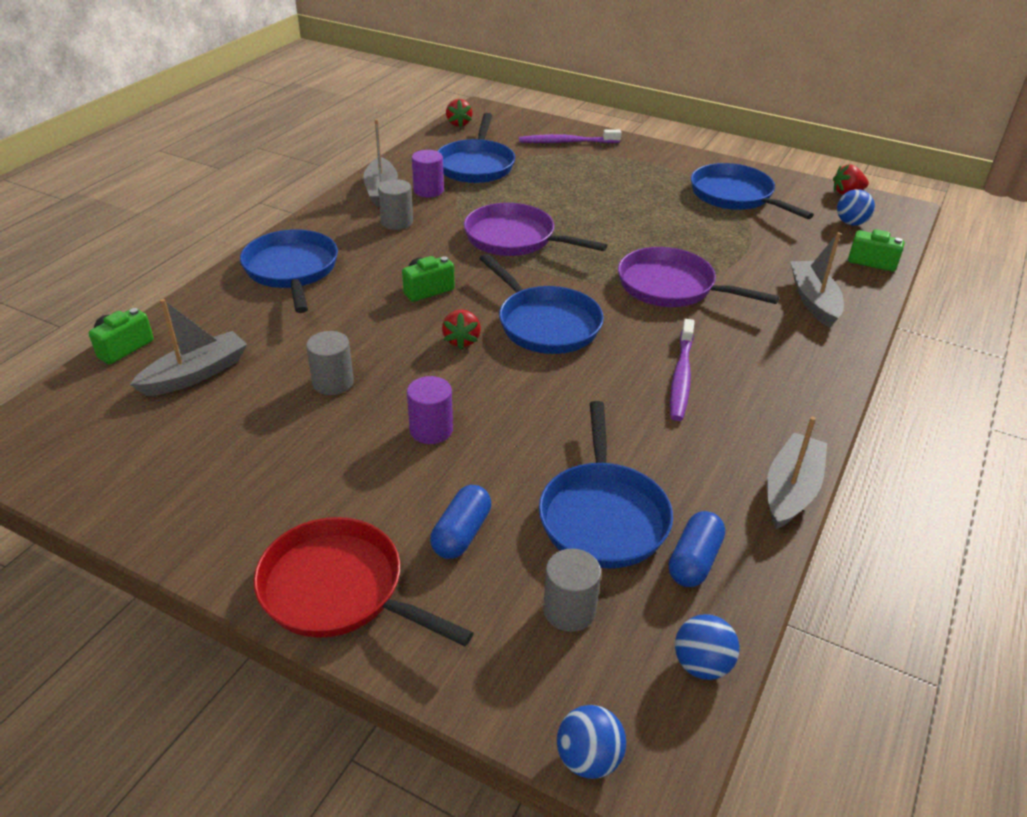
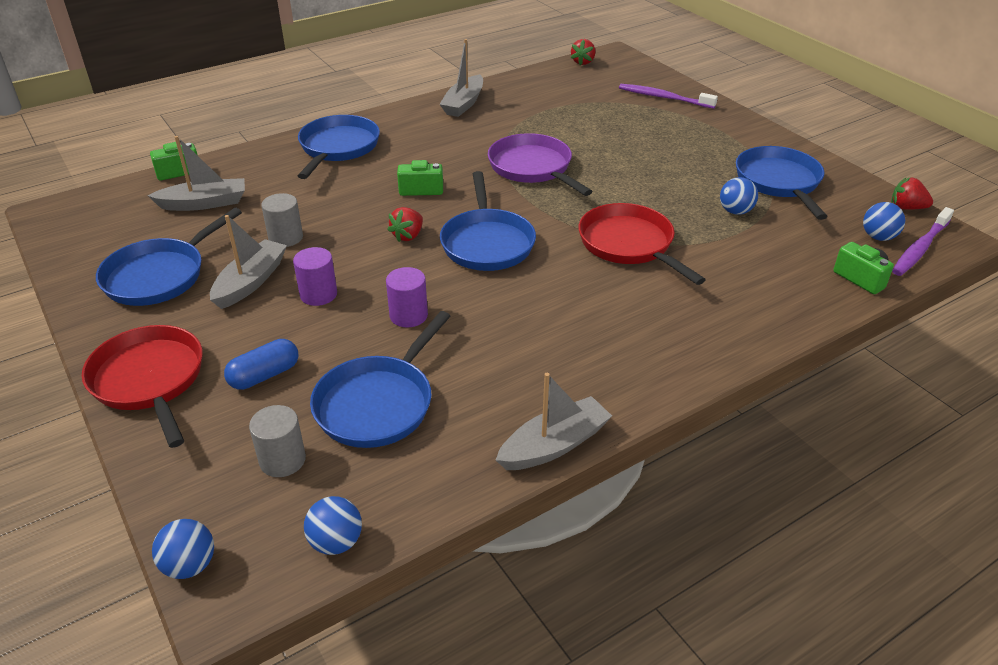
camera: 30 degrees right, 0 degrees up
(397, 222) = (451, 131): grey cylinder -> none
(428, 190) = (501, 112): purple cylinder -> purple cylinder (408, 315)
(476, 165) = (562, 100): blue pan -> blue pan (159, 275)
(671, 287) = (629, 244): purple pan -> red pan
(681, 376) = (557, 320): purple toothbrush -> purple toothbrush (920, 248)
(694, 561) = (412, 465): blue capsule -> none
(727, 231) = (735, 211): none -> blue ball
(813, 301) = (756, 296): grey boat -> grey boat (250, 282)

